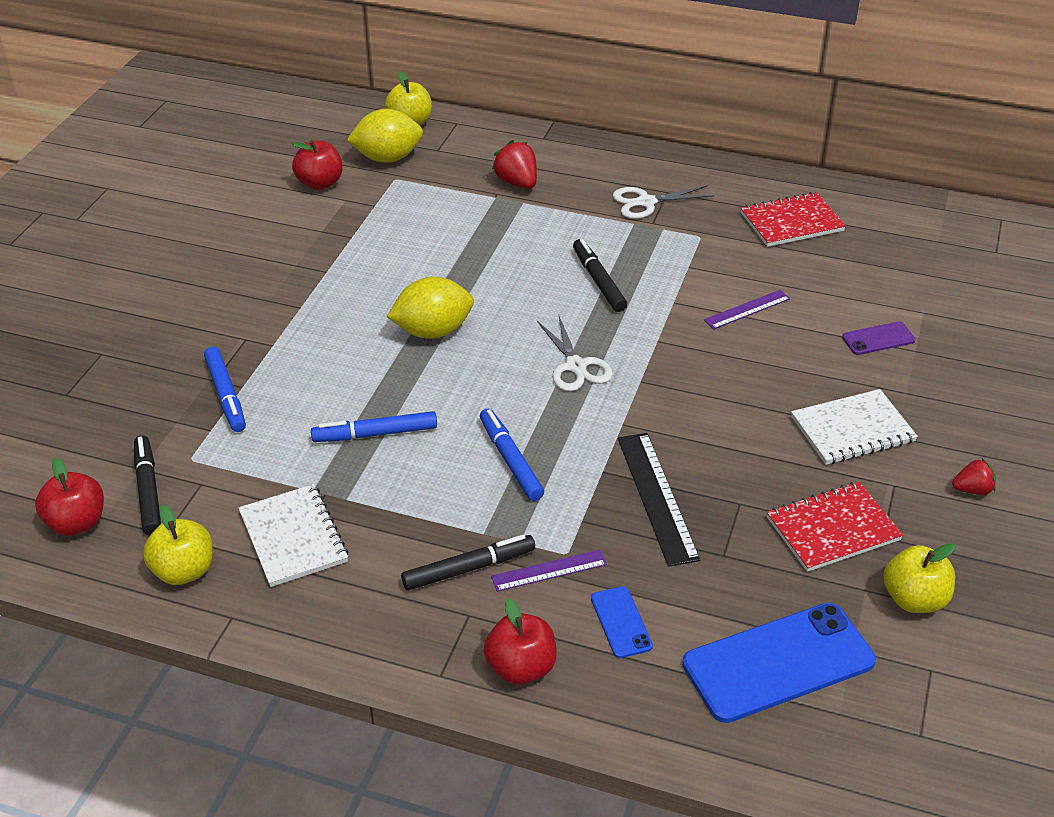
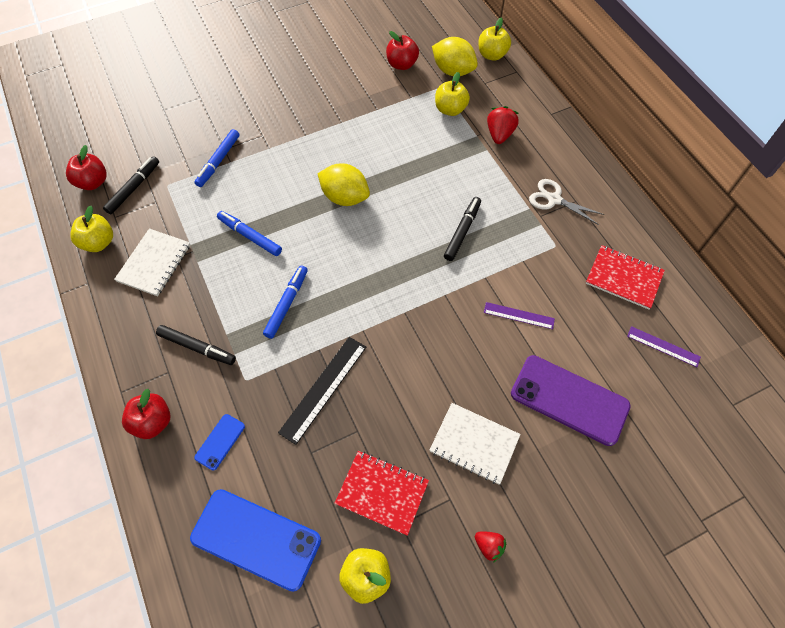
camera: 45 degrees right, 20 degrees up
(434, 191) = (450, 109): none -> yellow apple
(549, 570) = (226, 382): purple ruler -> purple ruler (663, 346)
(576, 366) = (384, 275): white scissors -> none
(878, 339) = (569, 399): purple phone -> purple phone, size x2.12

